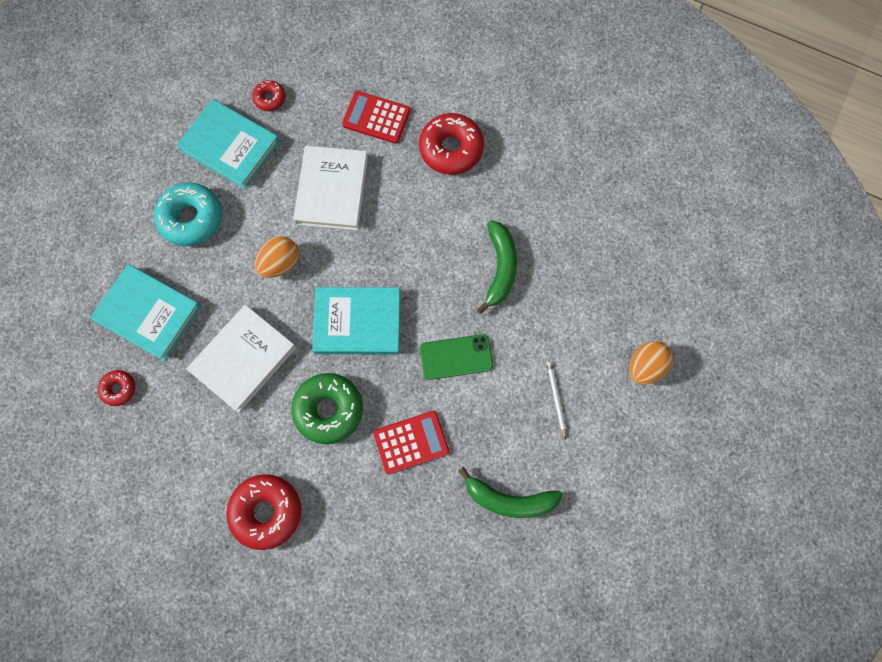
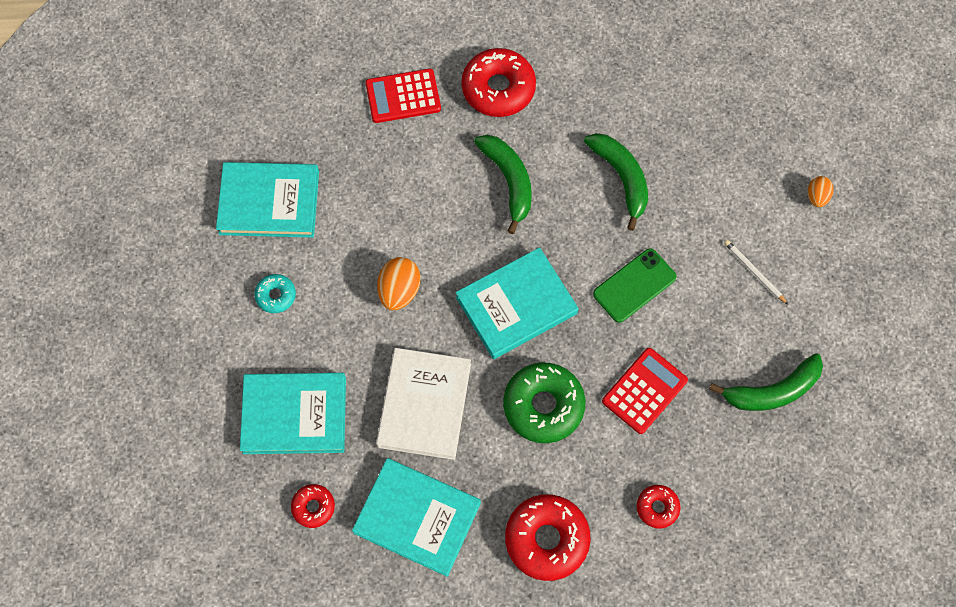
camera: 30 degrees left, 5 degrees down
(185, 440) = (417, 518): none -> turquoise book
(191, 218) = (276, 295): turquoise donut -> turquoise donut, size x0.52
(270, 98) = (279, 133): red donut -> red donut (657, 507)
(332, 190) = (404, 191): white book -> none
(413, 224) = (509, 181): none -> green banana
(645, 367) = (817, 197): orange egg -> orange egg, size x0.61

